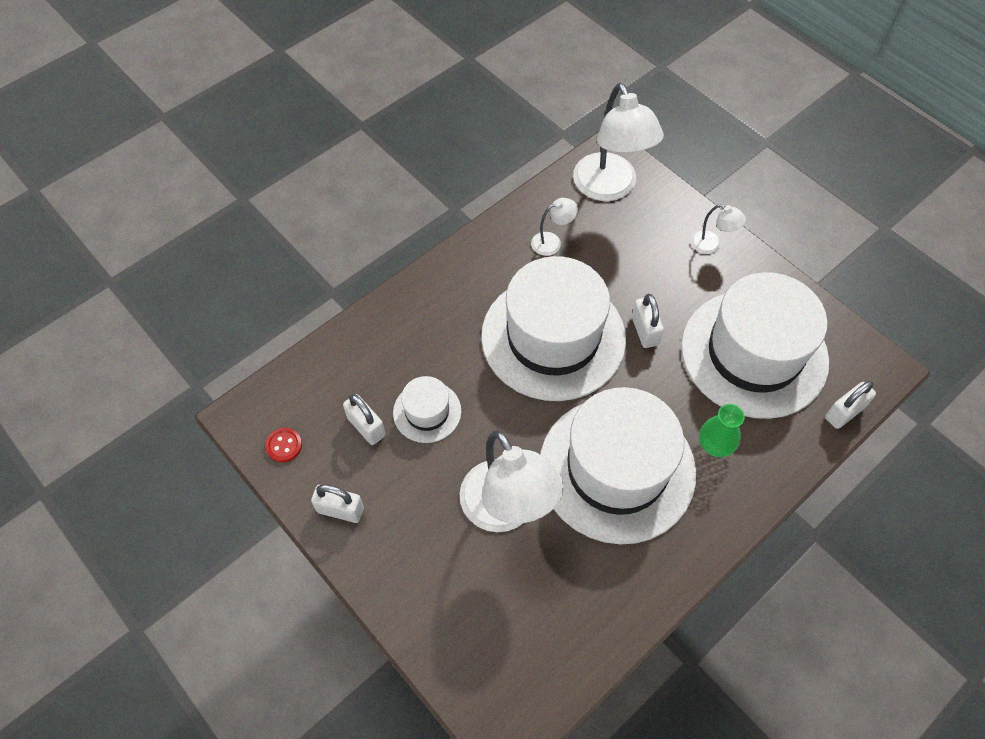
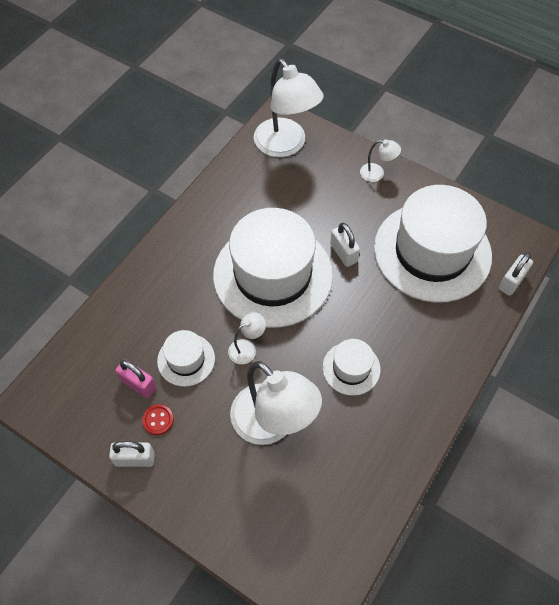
camera: 15 degrees left, 0 degrees up
(284, 446) = (72, 417): red button -> red button (158, 420)
(366, 427) = (138, 384): white padlock -> pink padlock
(552, 241) = (251, 198): white lamp -> white lamp (247, 348)
(617, 469) = (351, 368): white hat -> white hat, size x0.45
(714, 445) = (421, 331): green vase -> none

